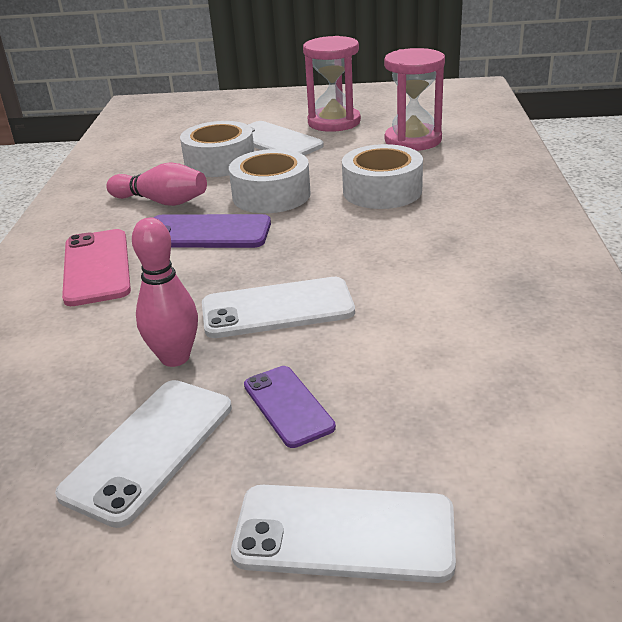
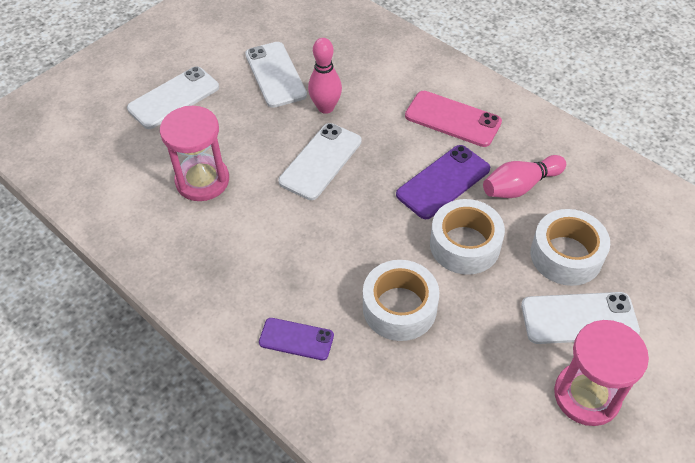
camera: 130 degrees right, 20 degrees up
(288, 406) = (248, 122): purple phone -> purple phone (296, 339)
(413, 140) = (473, 413): pink hourglass -> pink hourglass (202, 181)

